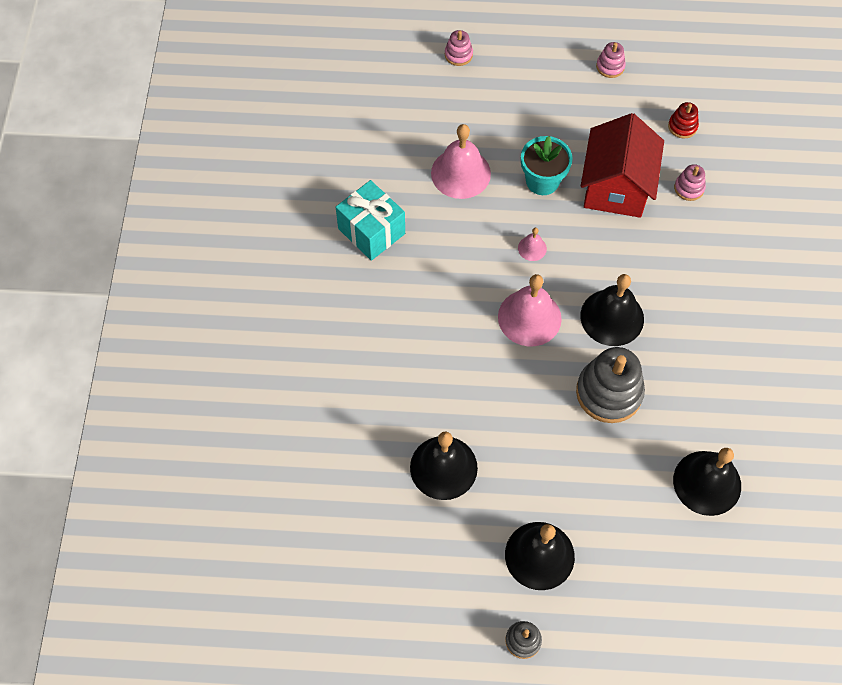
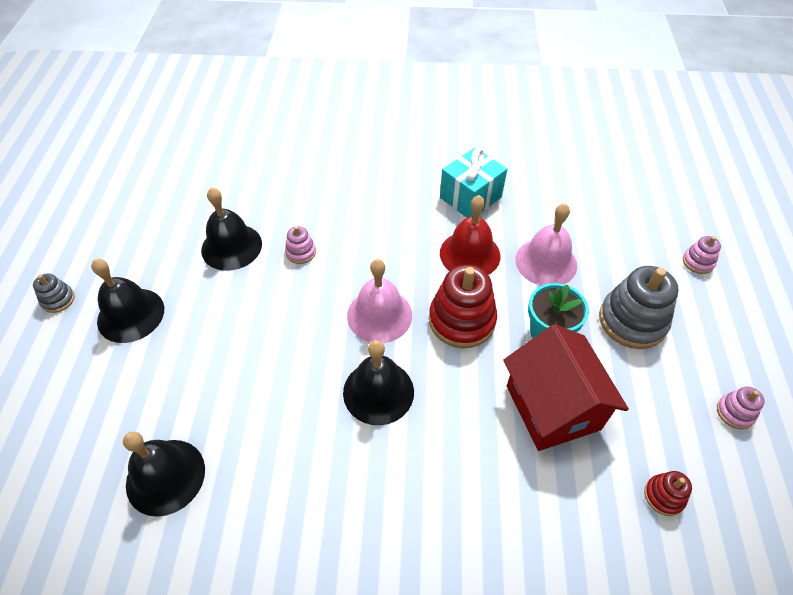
camera: 90 degrees right, 10 degrees down
(451, 237) = (470, 254): none -> red bell
(532, 248) = (462, 320): pink bell -> red stacking toy
(609, 392) = (288, 383): grey stacking toy -> grey stacking toy (632, 321)
(616, 187) = (552, 407): red house -> red house turned 60 degrees clockwise
(689, 188) = (565, 495): pink stacking toy -> pink stacking toy (301, 252)

